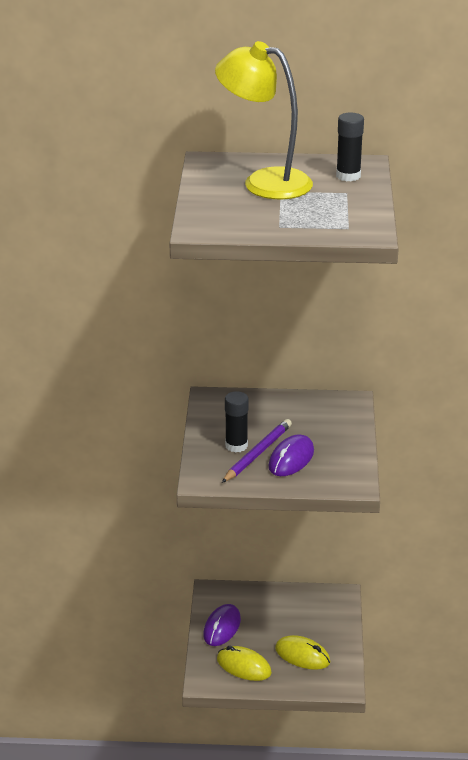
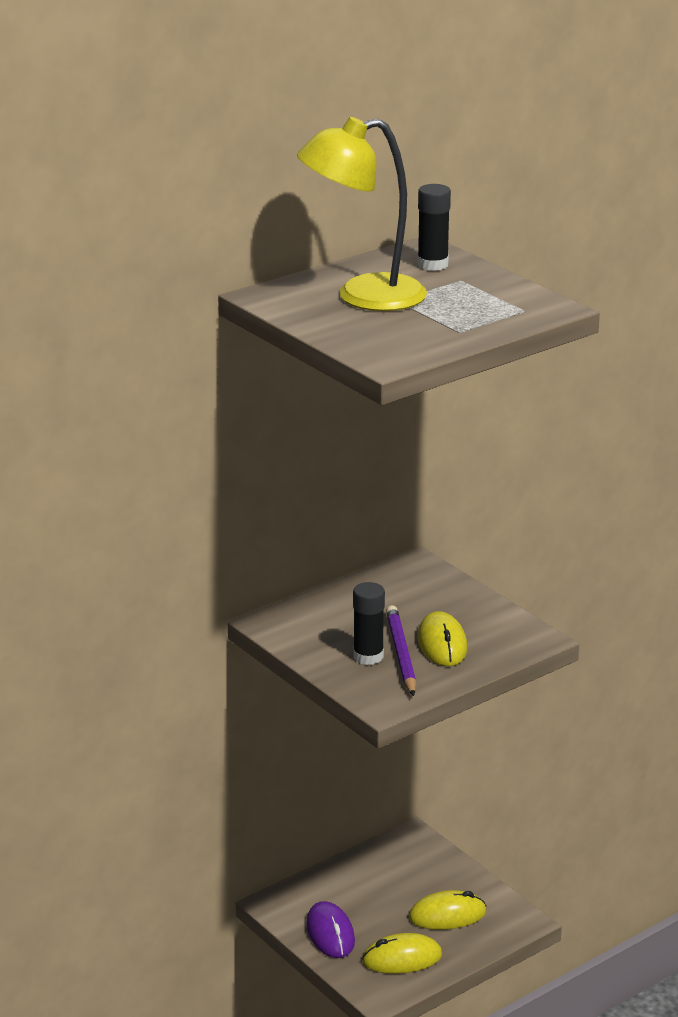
camera: 40 degrees left, 5 degrees down
(291, 459) = (442, 644): purple mouse -> yellow mouse

